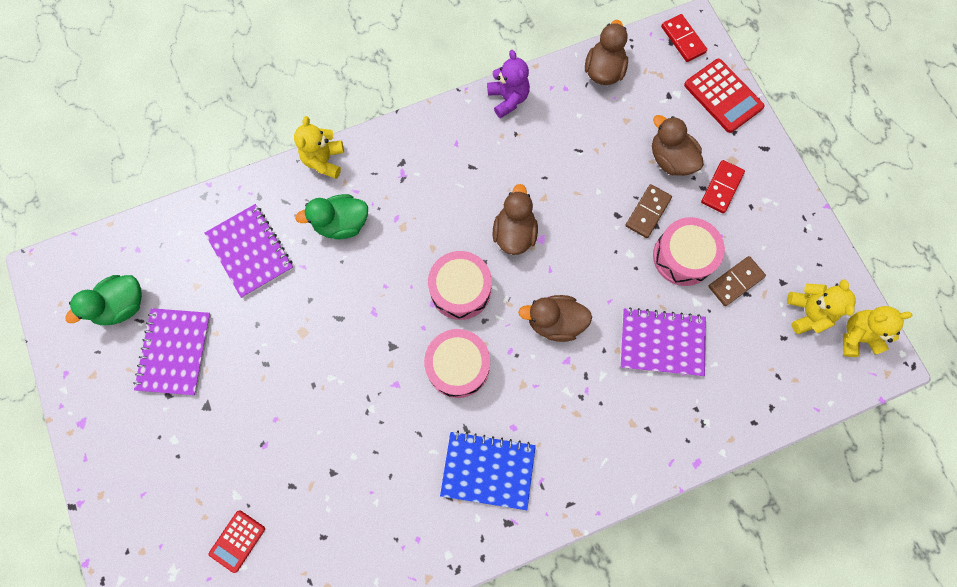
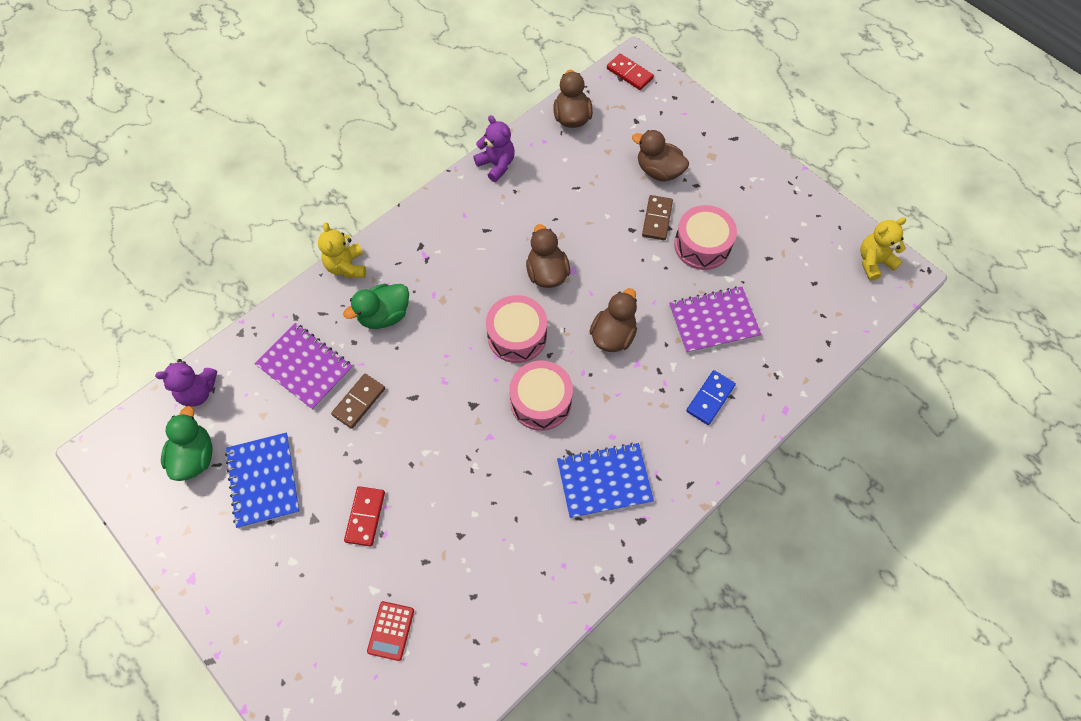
camera: 20 degrees left, 10 degrees down
(122, 306) = (195, 457): green duck -> green duck turned 150 degrees clockwise
(146, 242) = (198, 392): none -> purple teddy bear
(175, 352) = (264, 480): purple notebook -> blue notebook
(554, 322) = (613, 335): brown duck -> brown duck turned 135 degrees clockwise
(625, 423) = (710, 398): none -> blue domino
(721, 187) = (711, 180): red domino -> red domino (365, 516)
(723, 96) = (682, 108): red calculator -> none
(735, 281) = (755, 251): brown domino -> brown domino (359, 402)
(807, 313) = (825, 256): yellow teddy bear -> none

